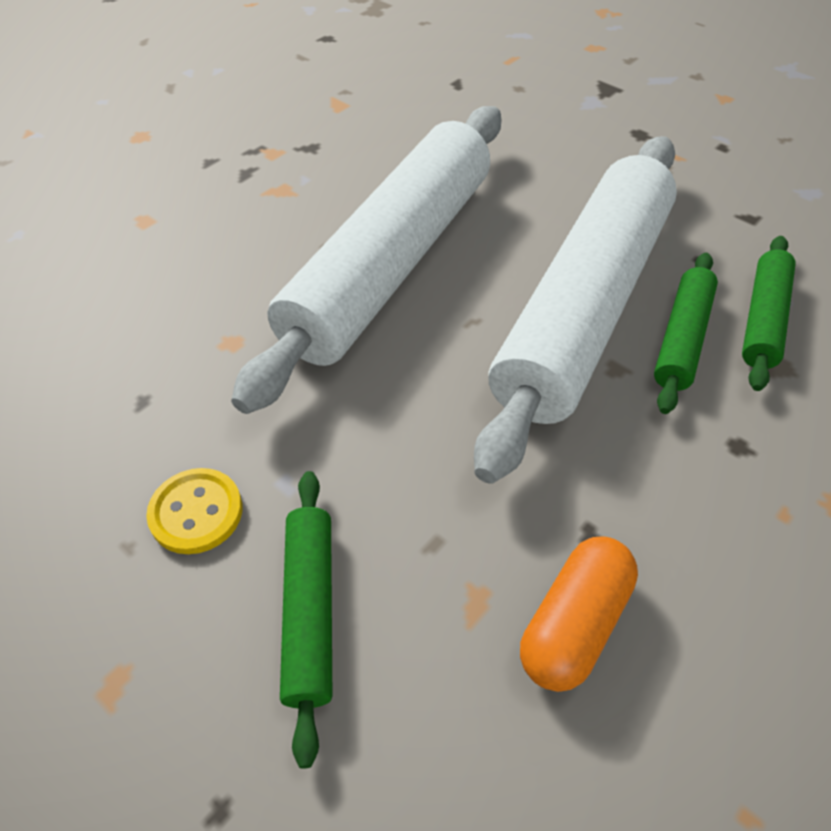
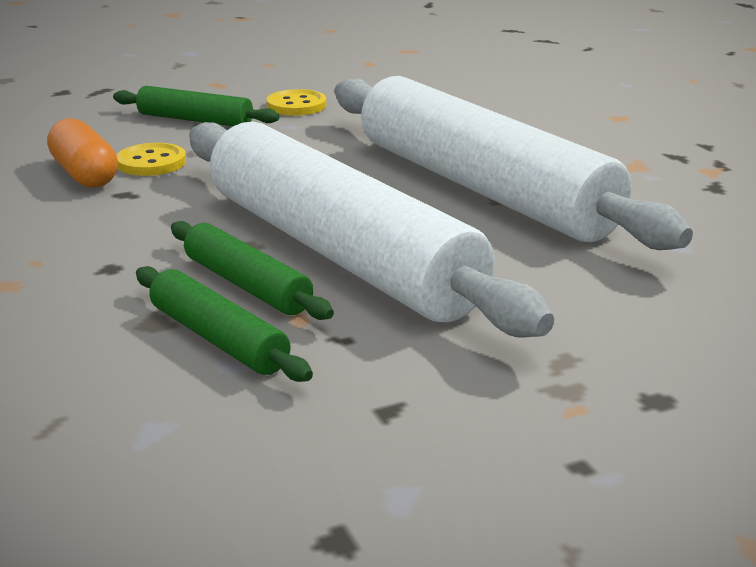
camera: 115 degrees right, 25 degrees down
(491, 568) = (151, 162): none -> yellow button

